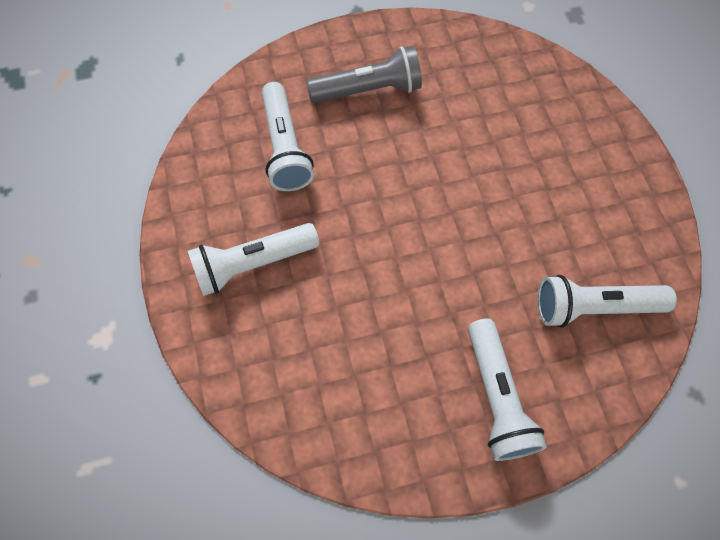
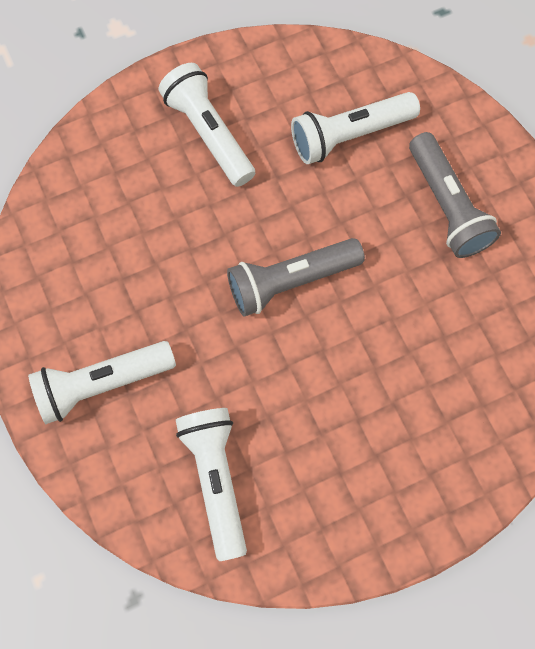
camera: 80 degrees right, 5 degrees up
(417, 218) = (291, 281): none -> grey flashlight

